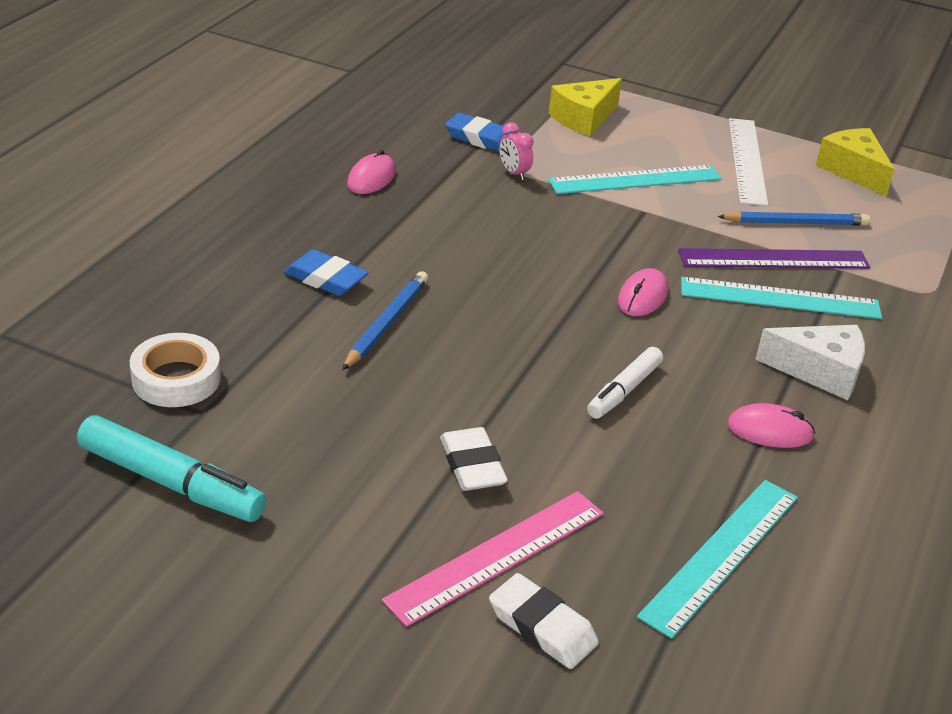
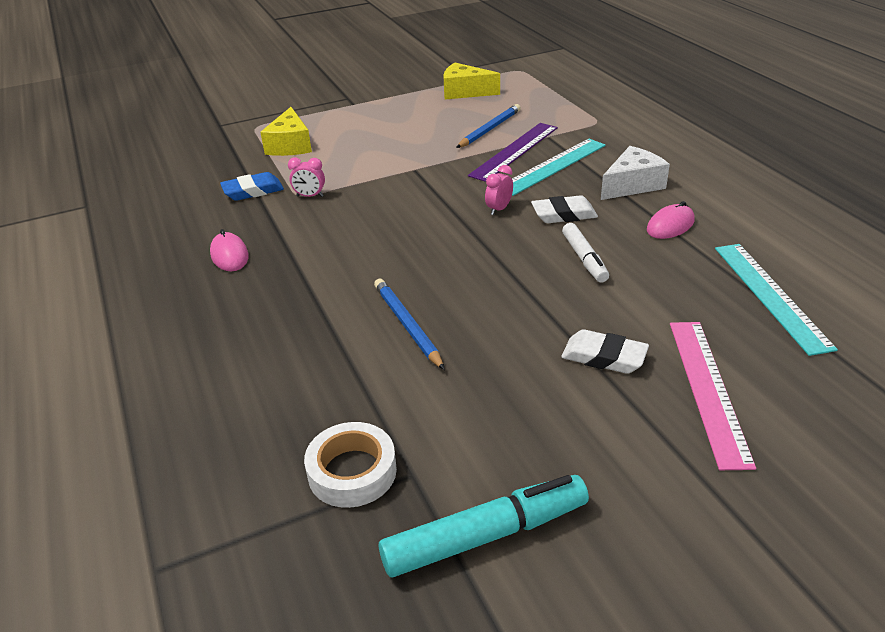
camera: 45 degrees left, 0 degrees up
(325, 279) = (320, 331): blue eraser -> none
(542, 627) = (794, 401): white eraser -> white eraser (564, 214)
(635, 180) = (379, 158): turquoise ruler -> none
(642, 297) = (499, 209): pink mouse -> pink clock
(747, 160) = (411, 116): white ruler -> none

